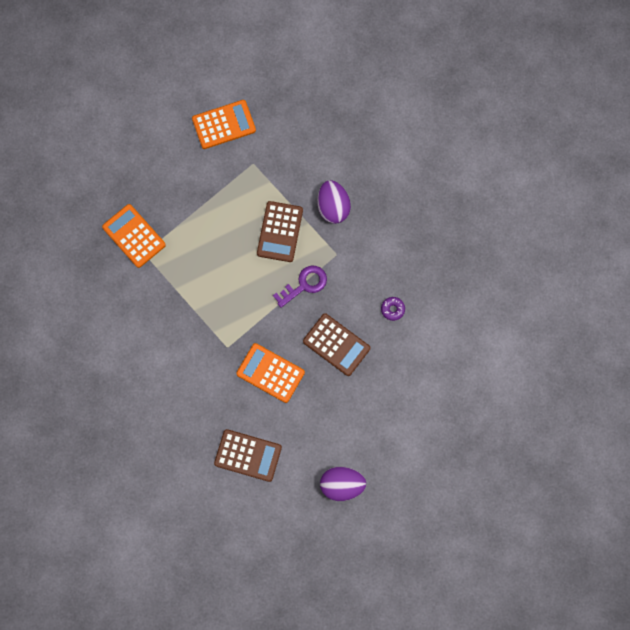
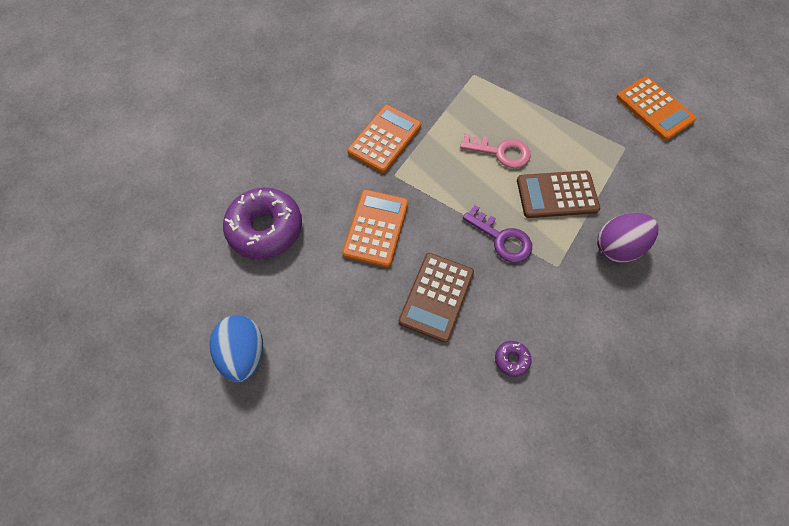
camera: 75 degrees right, 10 degrees down
(134, 236) = (488, 61): orange calculator -> orange calculator (385, 139)
(229, 259) = (500, 152): none -> pink key
(248, 455) = (266, 228): brown calculator -> purple donut
(342, 485) = (244, 353): purple egg -> blue egg

